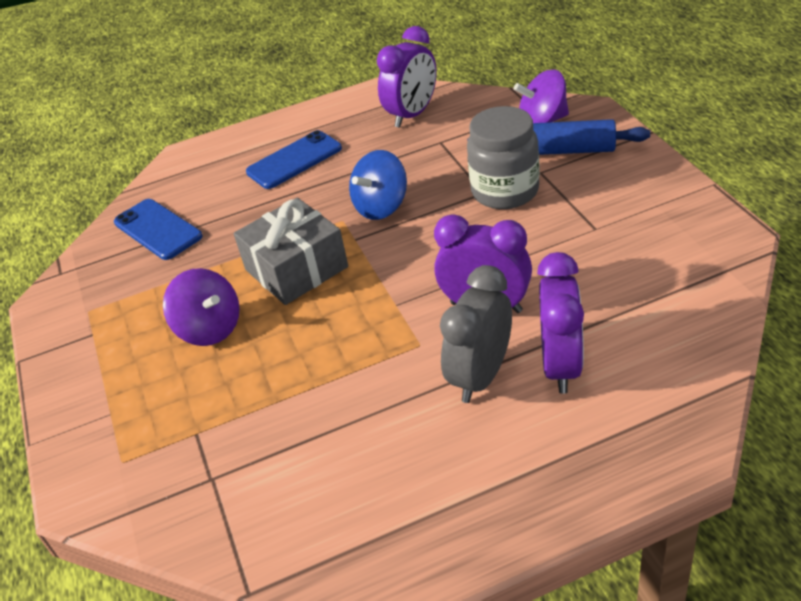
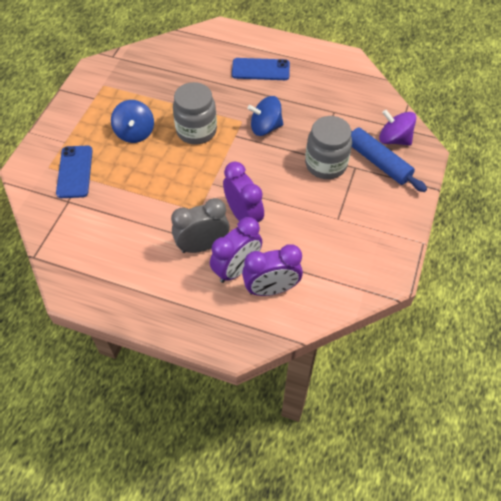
camera: 35 degrees right, 15 degrees up
(157, 230) = (168, 63): blue phone -> blue phone (74, 172)
(210, 328) = (135, 133): purple spinning top -> blue spinning top
(296, 268) = (196, 131): grey gift -> grey jar
(412, 115) = (341, 84): purple clock -> purple clock (271, 289)

